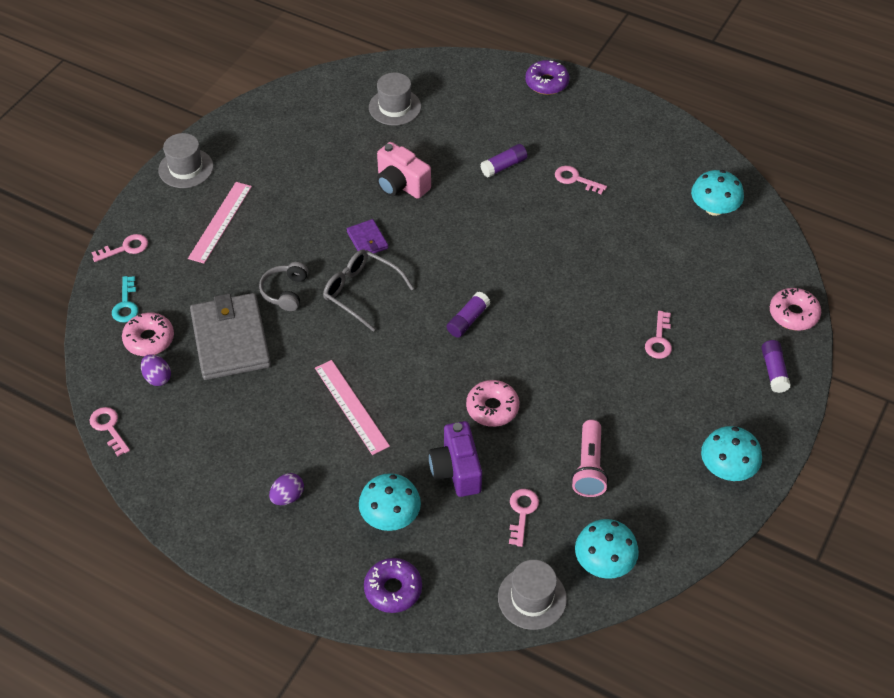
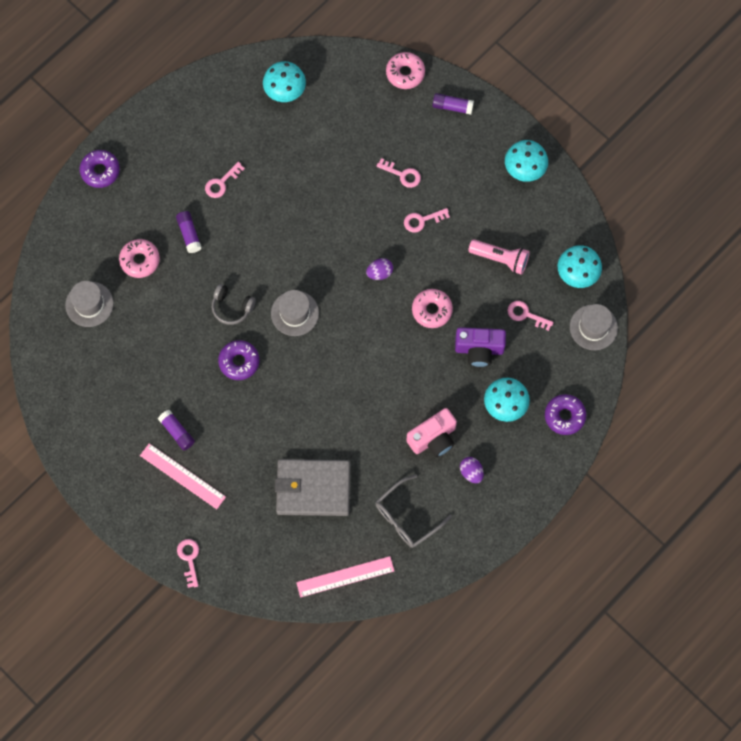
camera: 75 degrees left, 20 degrees up
(109, 428) = (374, 594): pink key -> pink key (422, 220)
(126, 304) = (252, 566): turquoise key -> none
(149, 339) = (294, 552): pink donut -> pink donut (140, 260)
(157, 378) = (335, 551): purple egg -> purple egg (379, 273)
(186, 168) = (109, 495): grey hat -> grey hat (295, 313)
(285, 291) = (275, 437): grey headphones -> grey headphones (232, 307)
(351, 406) = (403, 411): pink ruler -> pink ruler (345, 577)
(361, 292) = (293, 379): grey glasses -> grey glasses (407, 517)
(367, 240) = (239, 362): purple wallet -> purple donut
(401, 184) = (184, 321): pink camera -> pink camera (433, 438)
(468, 320) = (344, 306): purple glue stick -> purple glue stick (177, 432)

